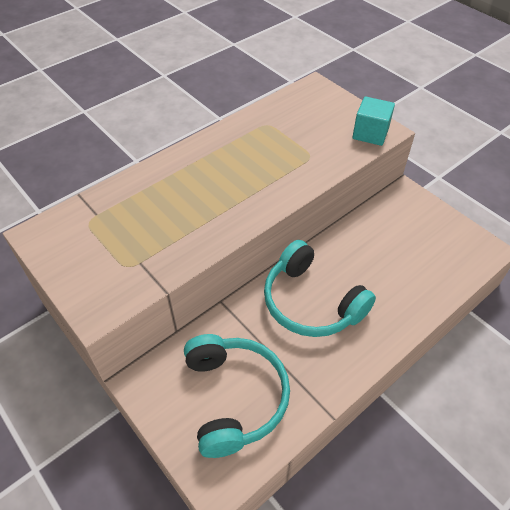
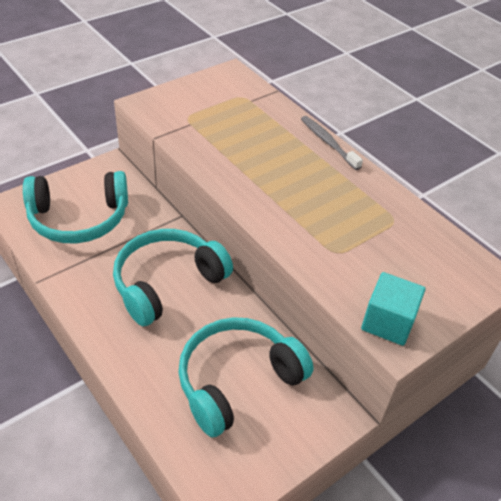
camera: 90 degrees right, 5 degrees down
(170, 158) = (328, 143): none -> grey toothbrush
(396, 246) = (237, 380): none -> turquoise headphones

